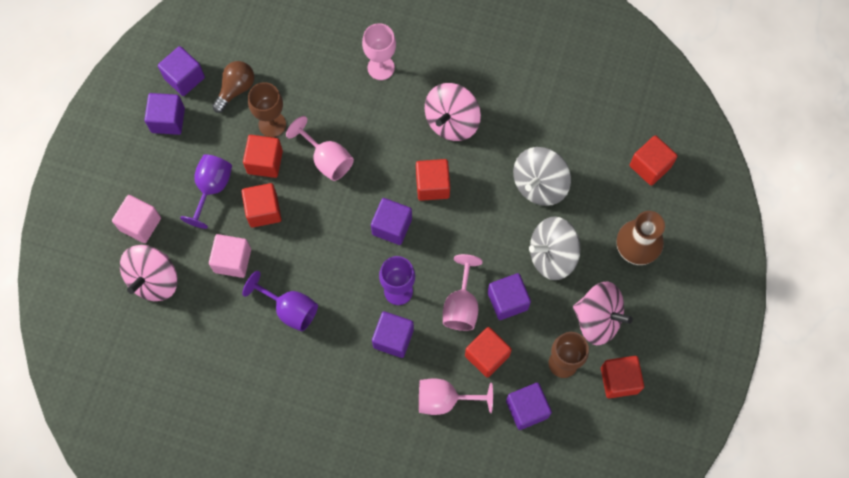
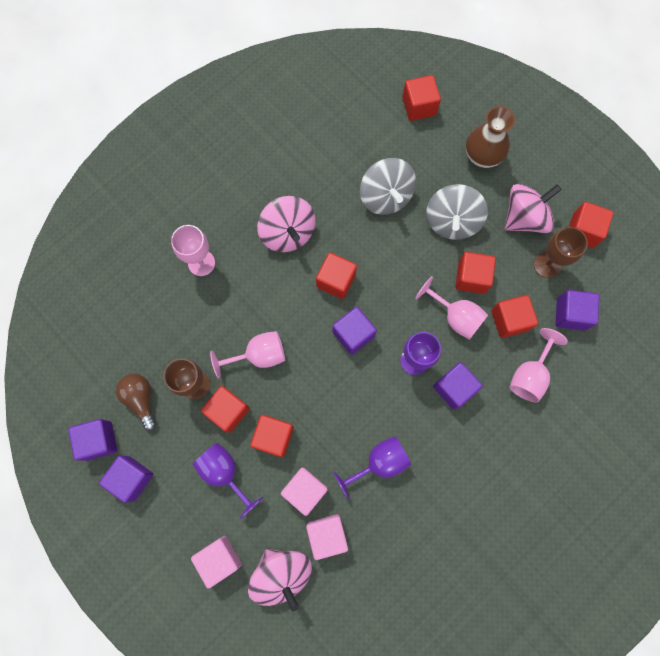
camera: 60 degrees left, 5 degrees up
(205, 298) = (327, 534): none -> pink cube
(507, 301) = (471, 277): purple cube -> red cube

